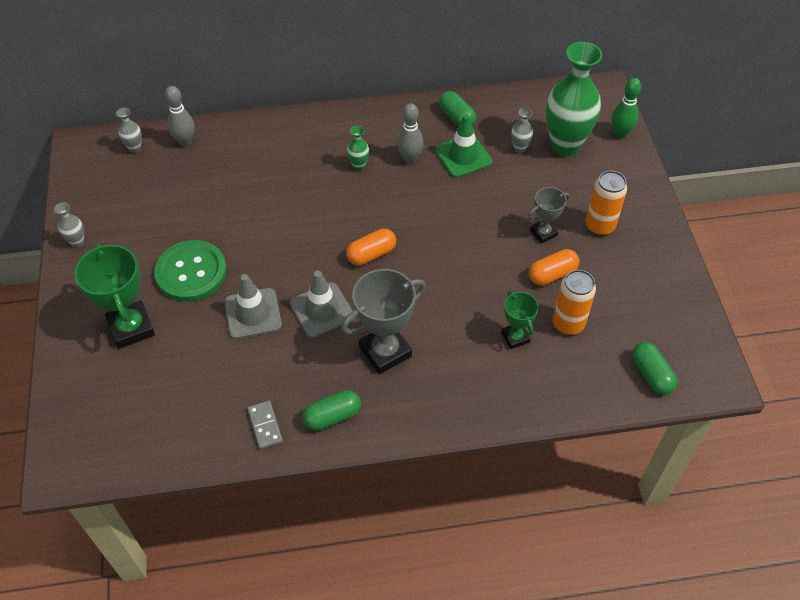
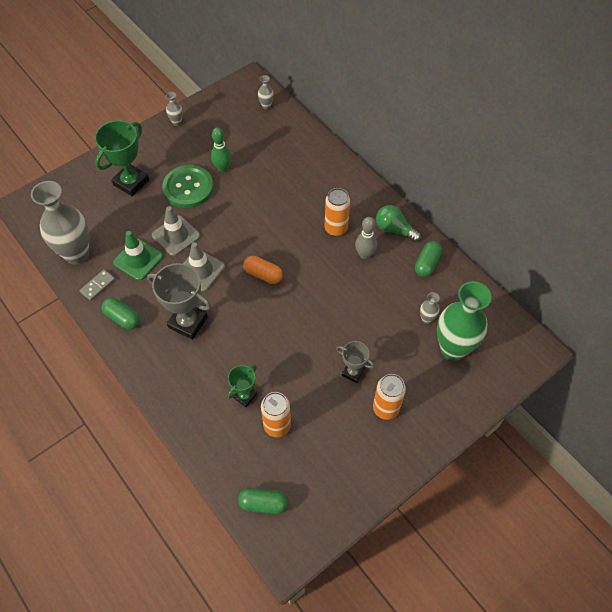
camera: 60 degrees right, 5 degrees up
(185, 141) = (290, 126): grey bowling pin -> none
(197, 431) = (77, 254): none -> grey vase
(358, 166) = (336, 228): green vase -> orange can
(397, 122) = (394, 229): none -> green light bulb
(463, 156) = (391, 286): green traffic cone -> green traffic cone (138, 259)
(552, 274) = (316, 395): orange capsule -> none
(620, 133) = (496, 383): green bowling pin -> green bowling pin (223, 168)
(651, 374) = (263, 503): green capsule -> green capsule turned 60 degrees clockwise

